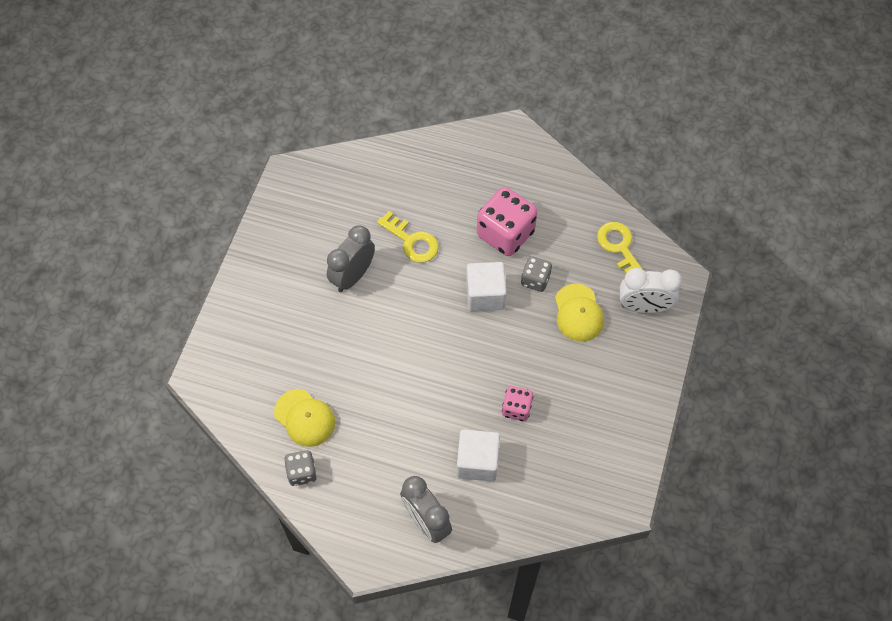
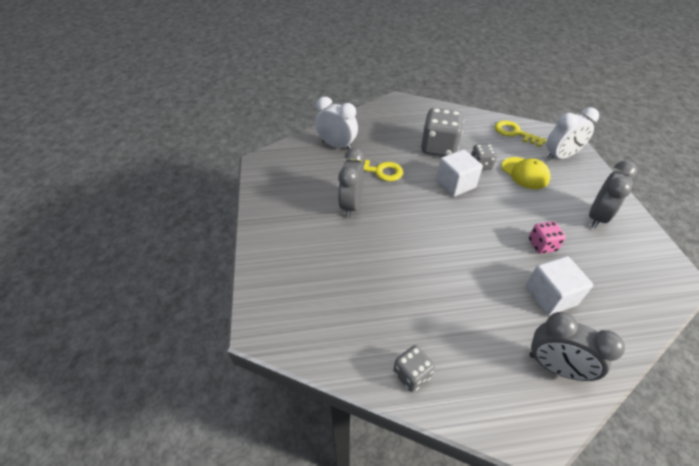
camera: 25 degrees left, 15 degrees down
(305, 418) = (381, 323): yellow cap -> none
(386, 182) = (337, 145): none -> white clock
(505, 233) = (439, 148): pink dice -> grey dice
(607, 402) = (597, 217): none -> grey clock

